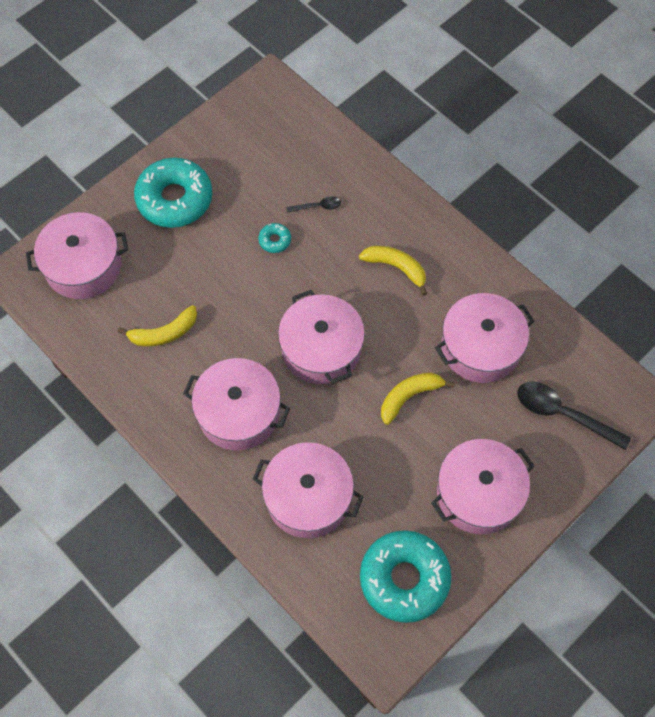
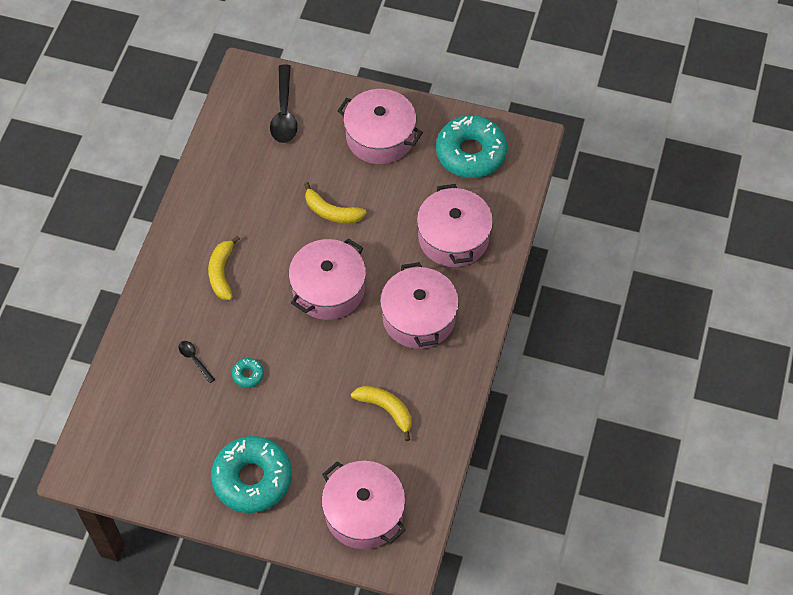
camera: 120 degrees left, 5 degrees down
(480, 347) = (260, 185): pink pot -> none

